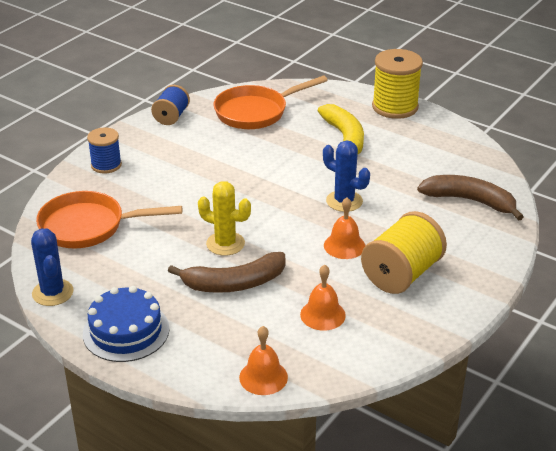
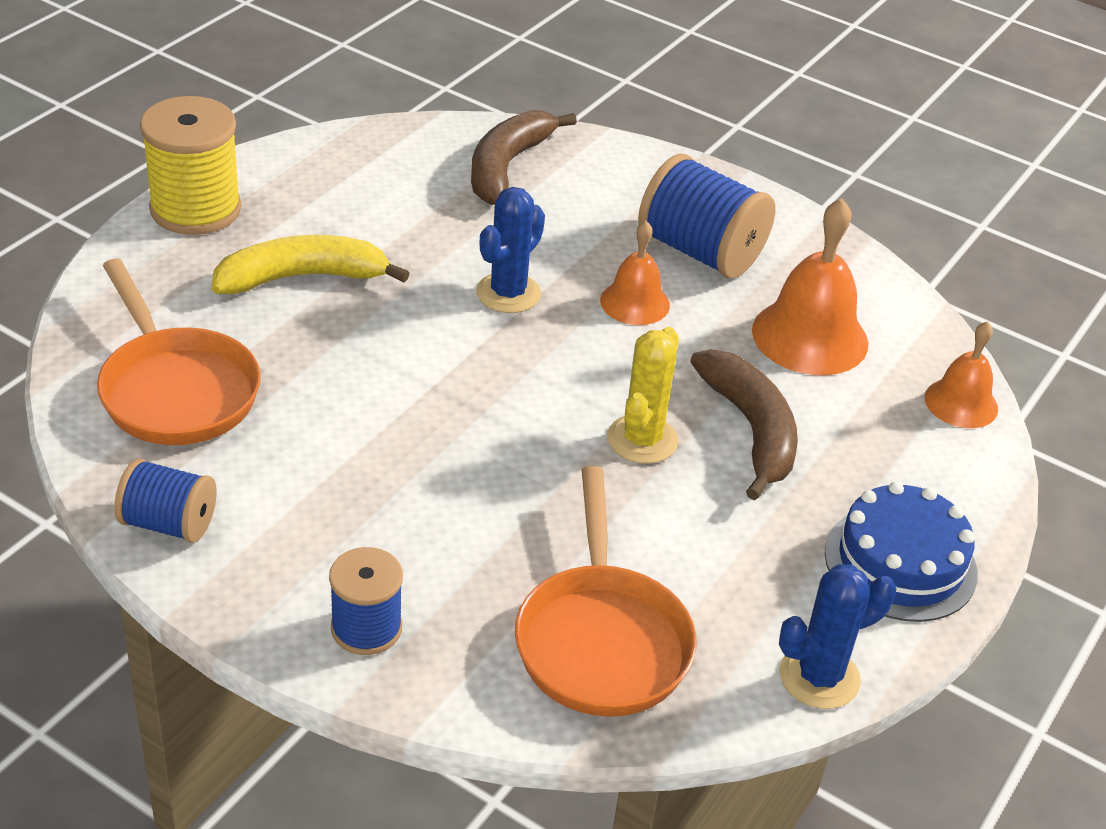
camera: 95 degrees left, 5 degrees up
(322, 314) = (810, 336): orange bell -> orange bell, size x1.65
(402, 274) = (700, 252): yellow spool -> blue spool

